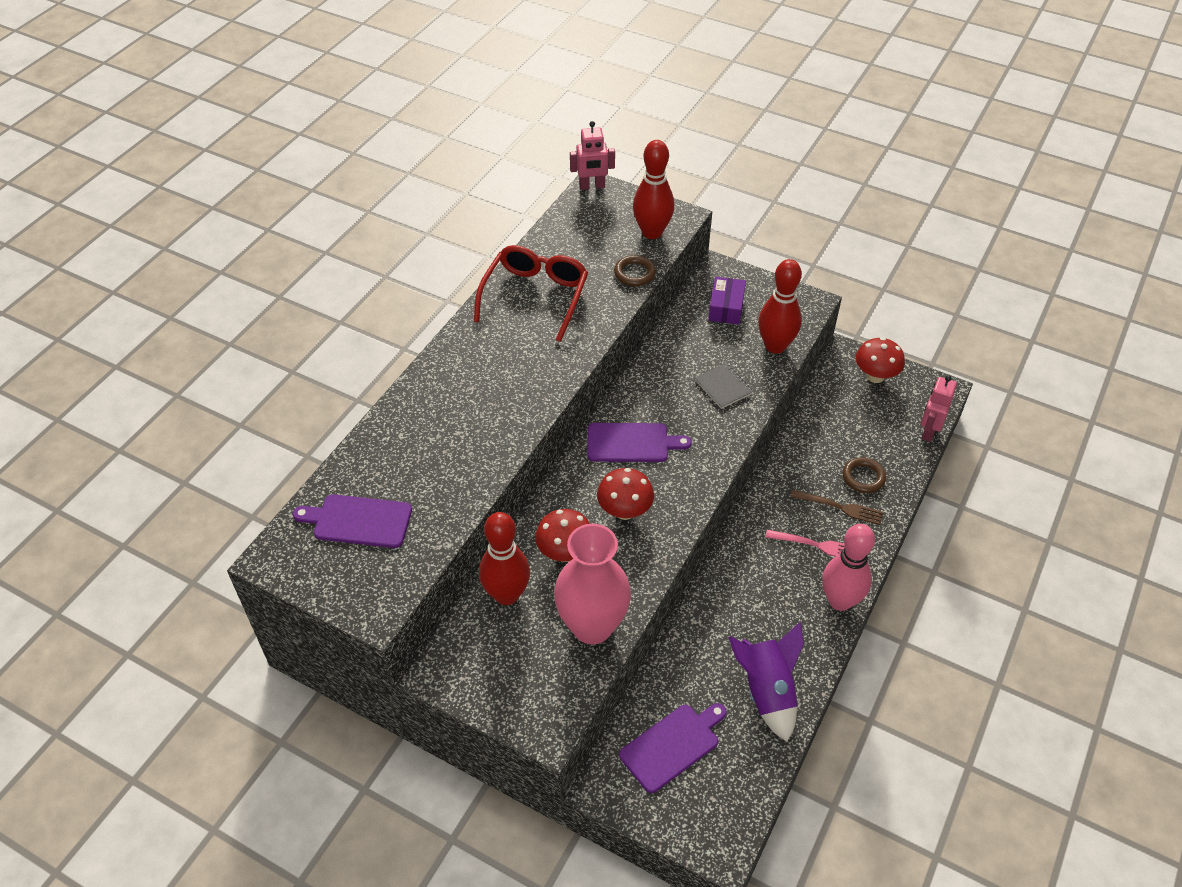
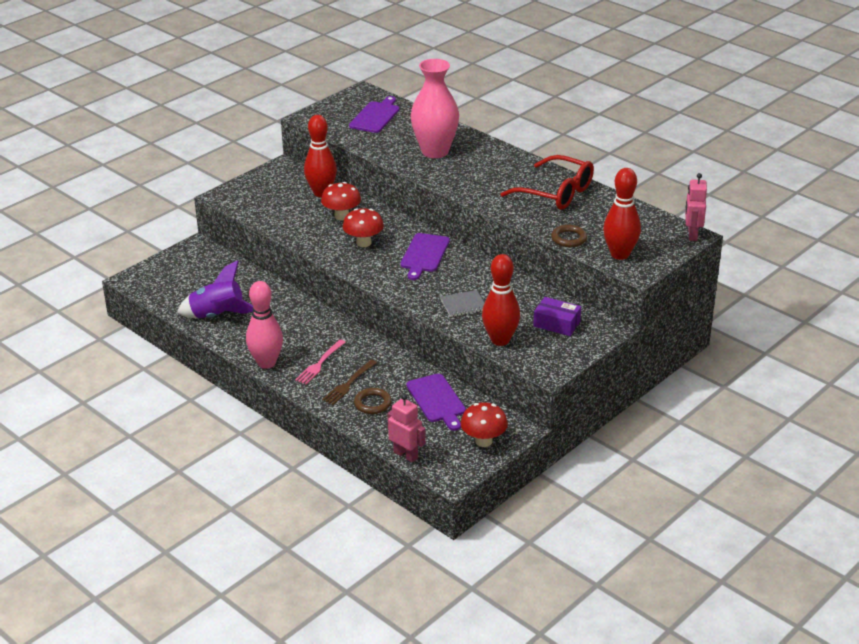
camera: 105 degrees right, 15 degrees down
(592, 626) = (280, 218): pink vase -> pink vase (435, 151)
(672, 745) = (205, 273): purple cutting board -> purple cutting board (437, 400)

